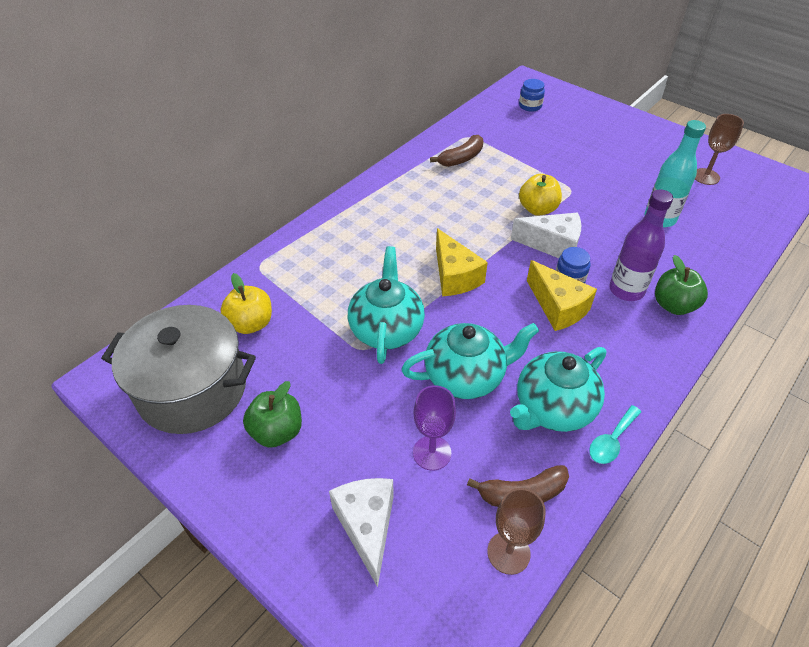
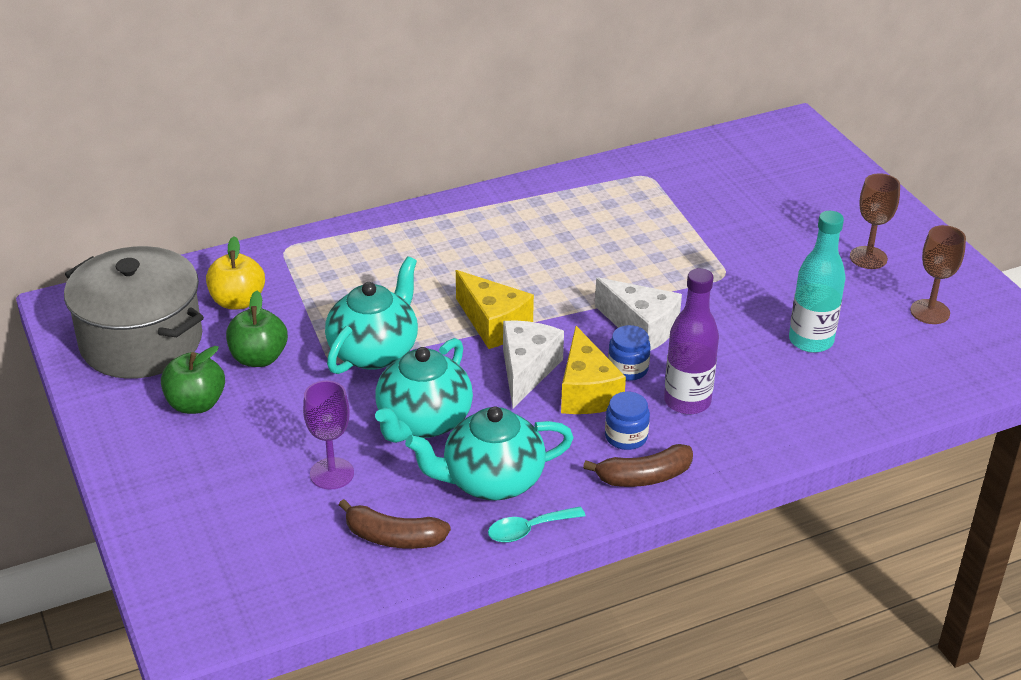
camera: 25 degrees right, 10 degrees down
(367, 526) = (223, 508): white cheese -> white cheese (526, 371)
(455, 276) = (493, 324): yellow cheese -> yellow cheese turned 45 degrees counterclockwise
(461, 158) = (614, 199): brown banana -> brown banana (644, 477)
(466, 376) = (423, 422): turquoise teapot -> turquoise teapot turned 105 degrees clockwise
(508, 552) = (339, 576): brown goblet -> brown goblet (868, 258)
(530, 106) = (766, 159): blue jar -> blue jar (626, 437)
(537, 209) = (659, 284): yellow apple -> none
(673, 305) = (731, 435): green apple -> green apple (259, 358)

